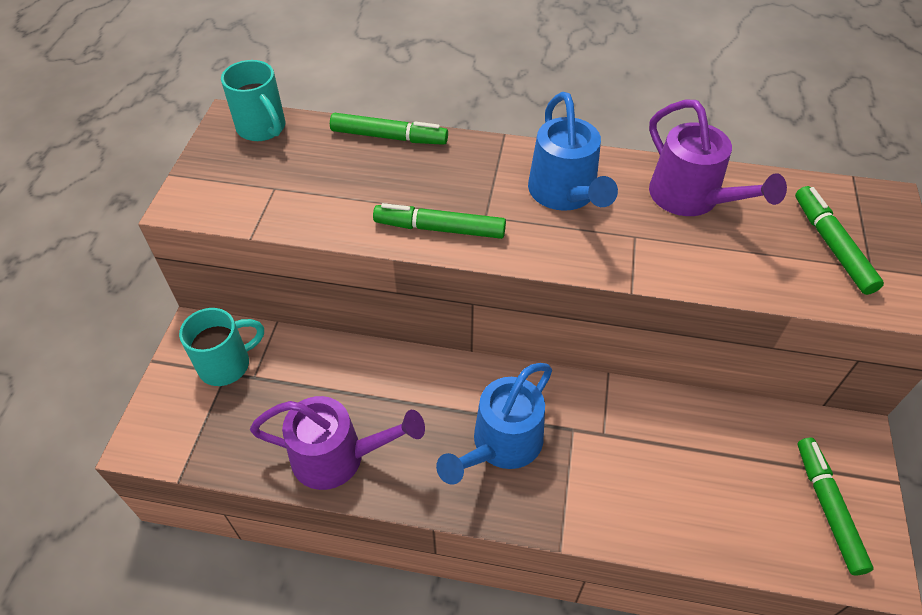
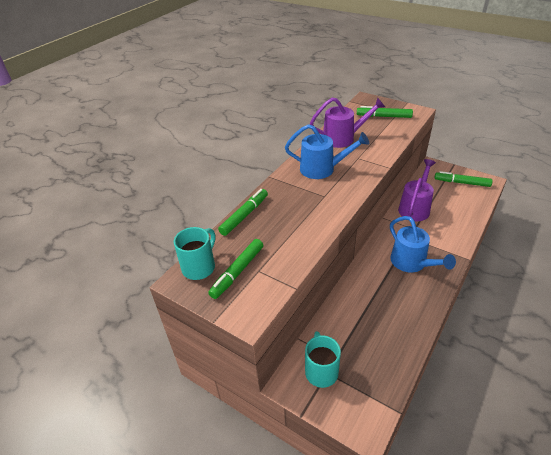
camera: 65 degrees left, 10 degrees down
(262, 128) = (199, 267): turquoise mug -> turquoise mug turned 45 degrees counterclockwise
(339, 457) = (403, 328): purple watering can -> purple watering can (415, 207)
(439, 229) = (326, 212): green marker -> green marker (237, 272)

